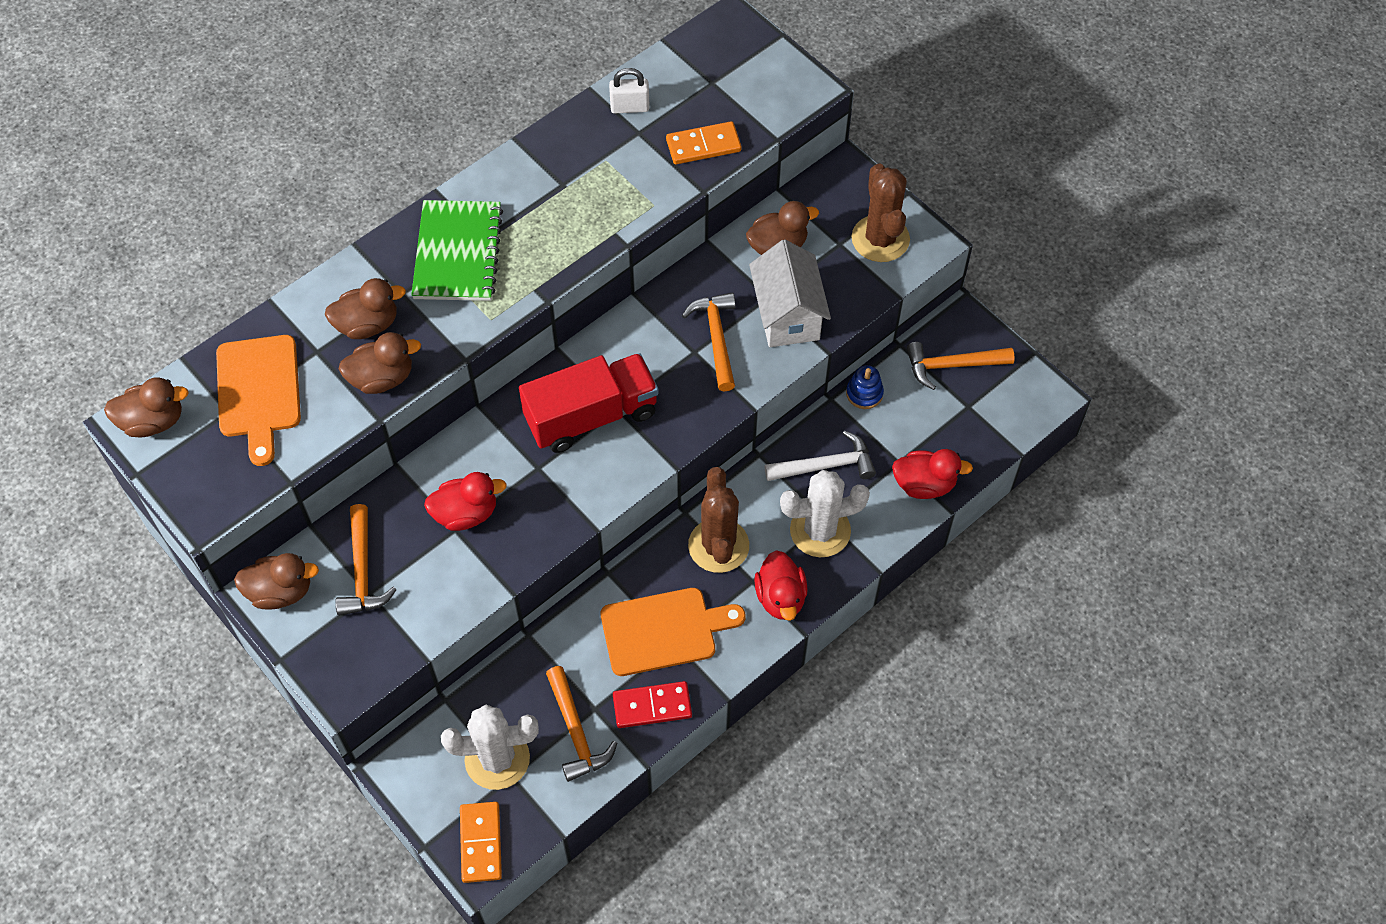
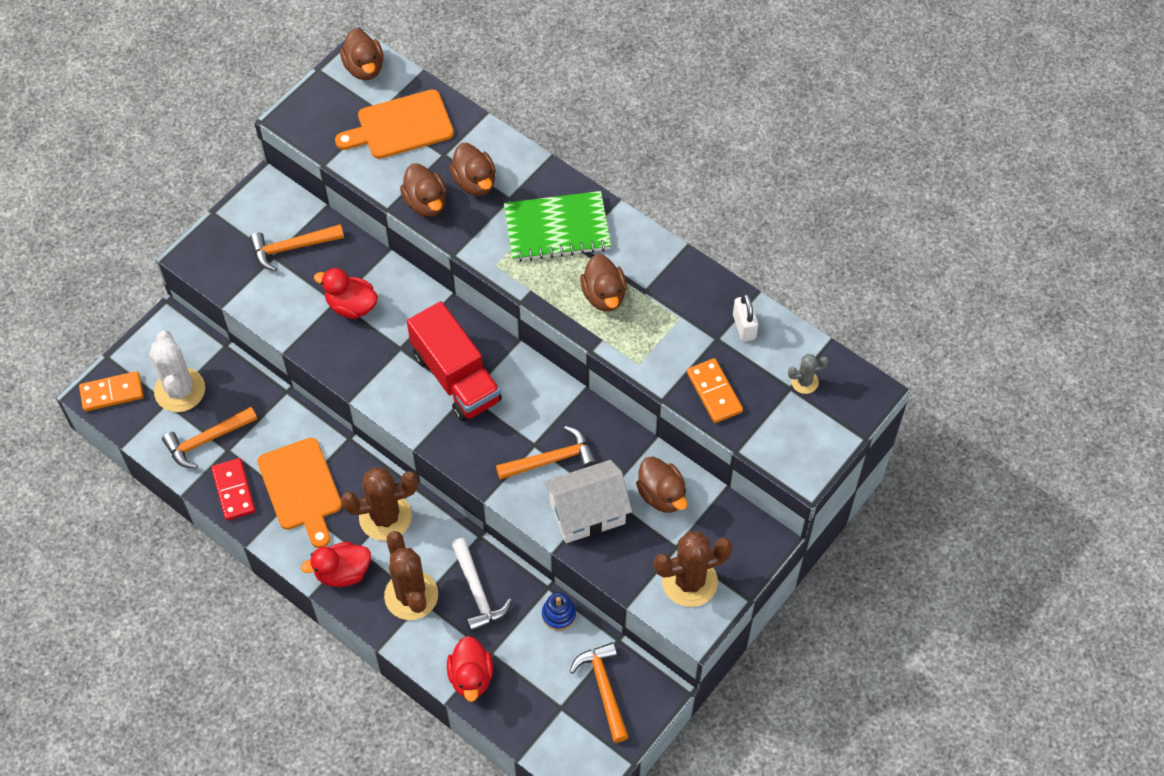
camera: 80 degrees right, 0 degrees up
(280, 591) = (268, 200): brown duck -> brown duck (604, 295)
(466, 513) = (351, 306): red duck -> red duck turned 135 degrees clockwise
(707, 70) = (804, 382): none -> grey cactus
(820, 530) = (411, 595): white cactus -> brown cactus

